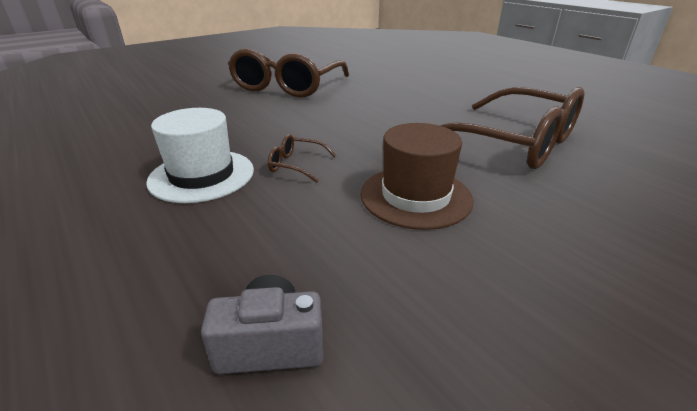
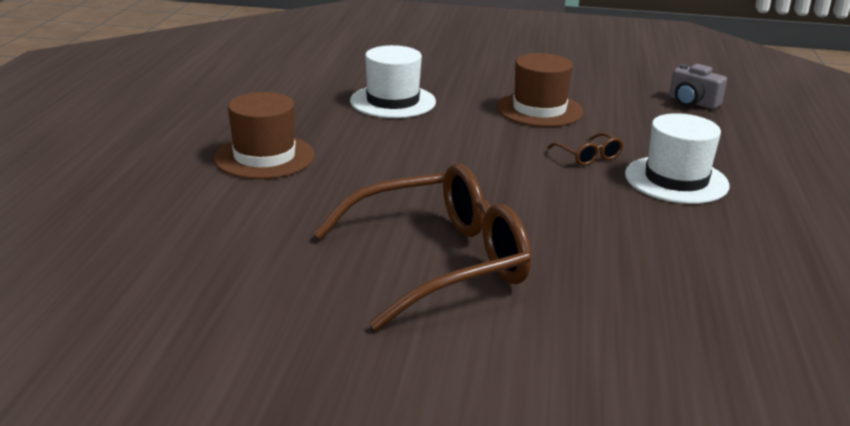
camera: 135 degrees left, 5 degrees down
(452, 88) = (264, 157): none -> brown hat
(514, 143) = (393, 101): brown glasses -> white hat

